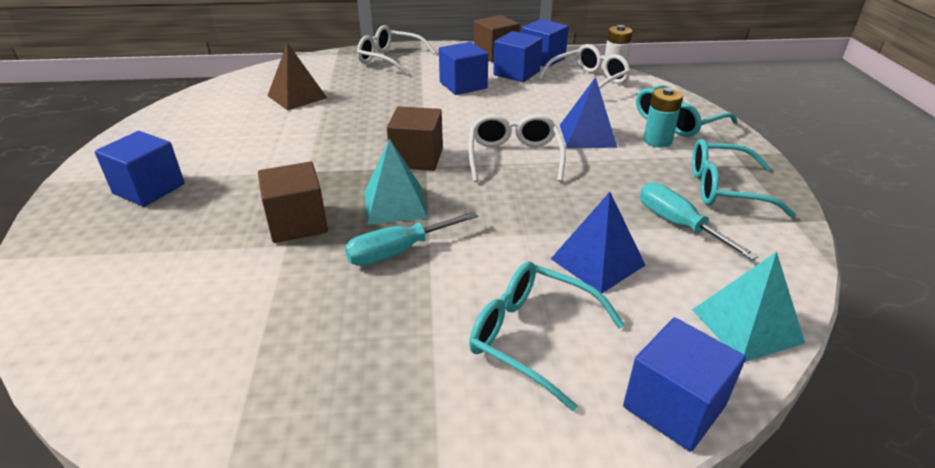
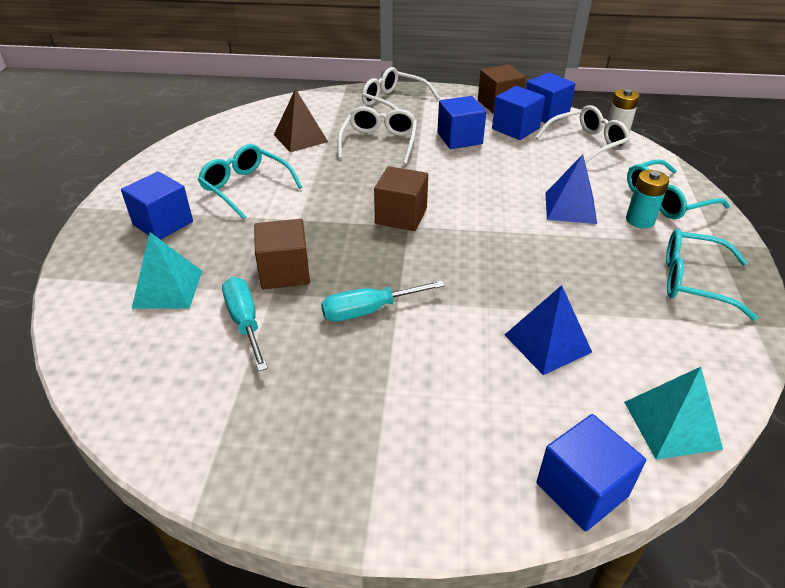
camera: 10 degrees right, 5 degrees up
(395, 204) = (373, 262): turquoise pyramid -> turquoise pyramid (168, 289)
(514, 157) = (493, 224): white glasses -> white glasses (379, 142)
(532, 337) = (471, 408): turquoise glasses -> turquoise glasses (245, 187)
(678, 225) = (636, 314): turquoise screwdriver -> turquoise screwdriver (245, 322)

